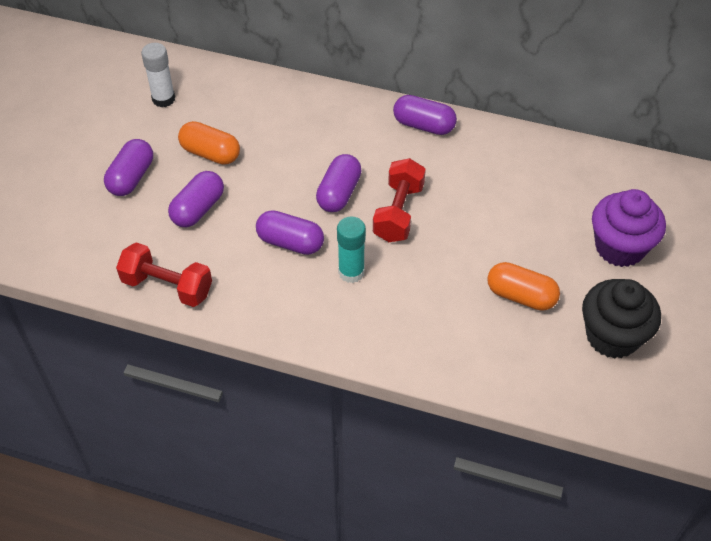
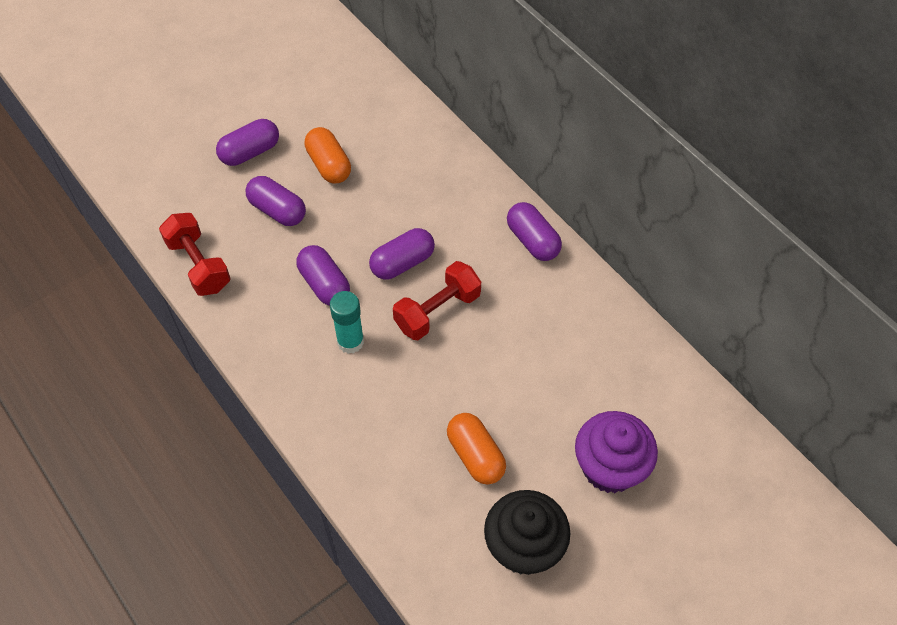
camera: 35 degrees right, 5 degrees up
(163, 99) = (333, 94): white glue stick -> none
(198, 209) = (277, 210): purple capsule -> purple capsule turned 60 degrees clockwise

